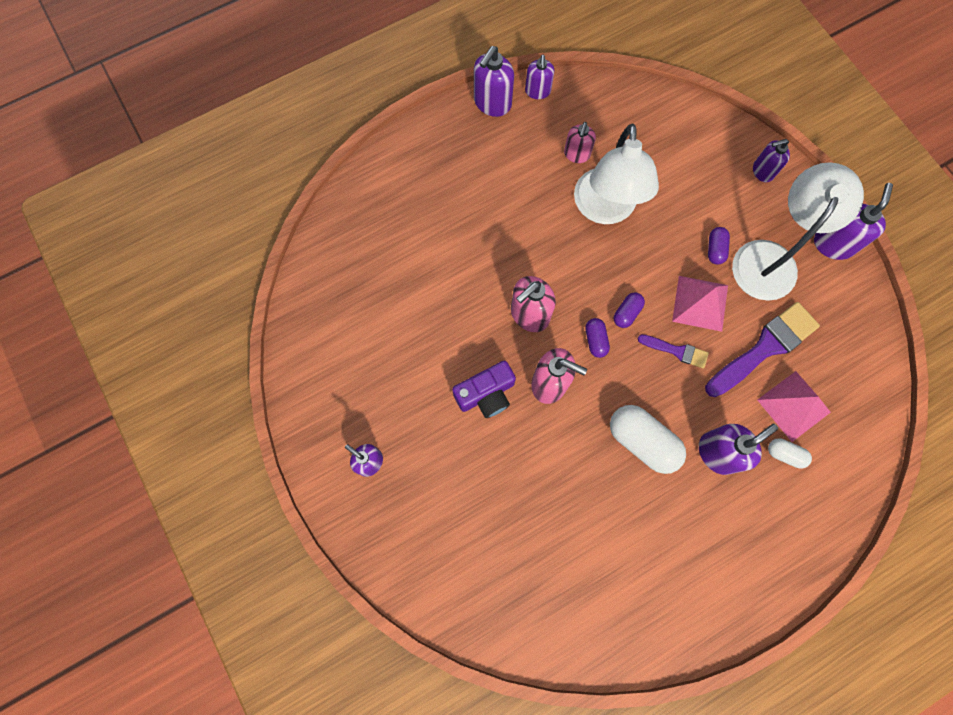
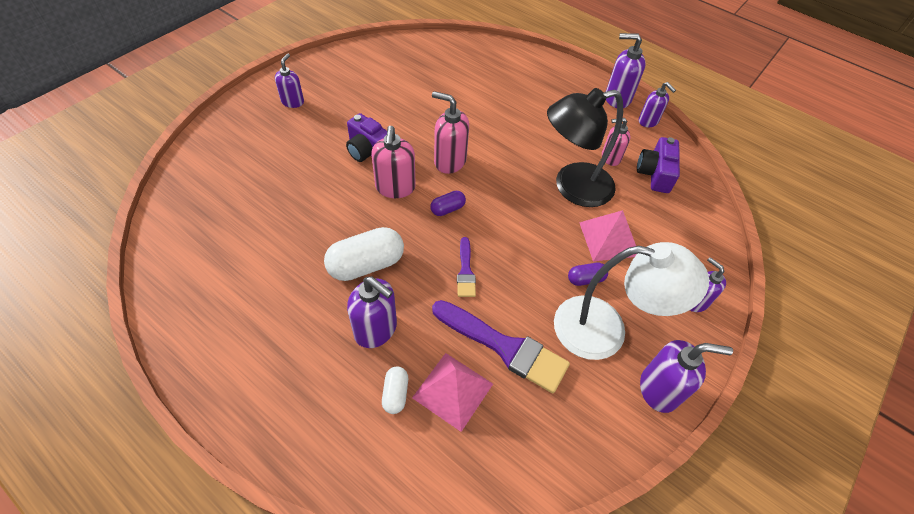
camera: 65 degrees right, 20 degrees down
(537, 91) = (648, 121): purple soap dispenser -> purple soap dispenser turned 105 degrees counterclockwise
(604, 209) = (572, 187): white lamp -> black lamp
(611, 124) = (655, 173): none -> purple camera
(626, 313) = (484, 225): purple capsule -> none
(642, 441) = (366, 265): white capsule -> white capsule turned 45 degrees clockwise
(700, 303) = (523, 279): pink pyramid -> pink pyramid (609, 239)

